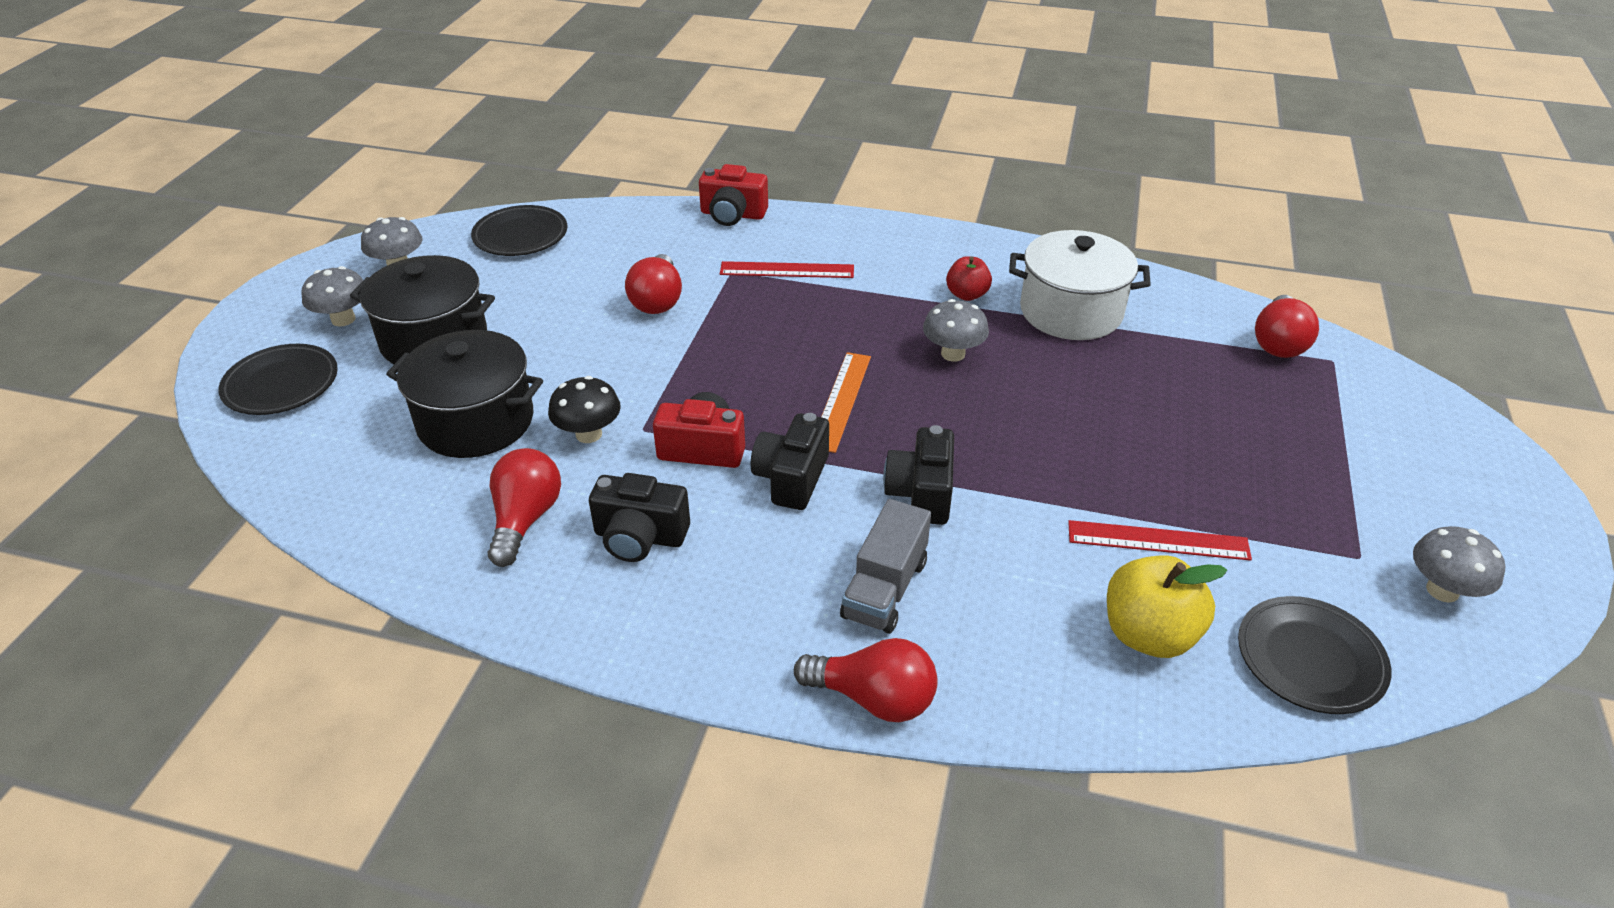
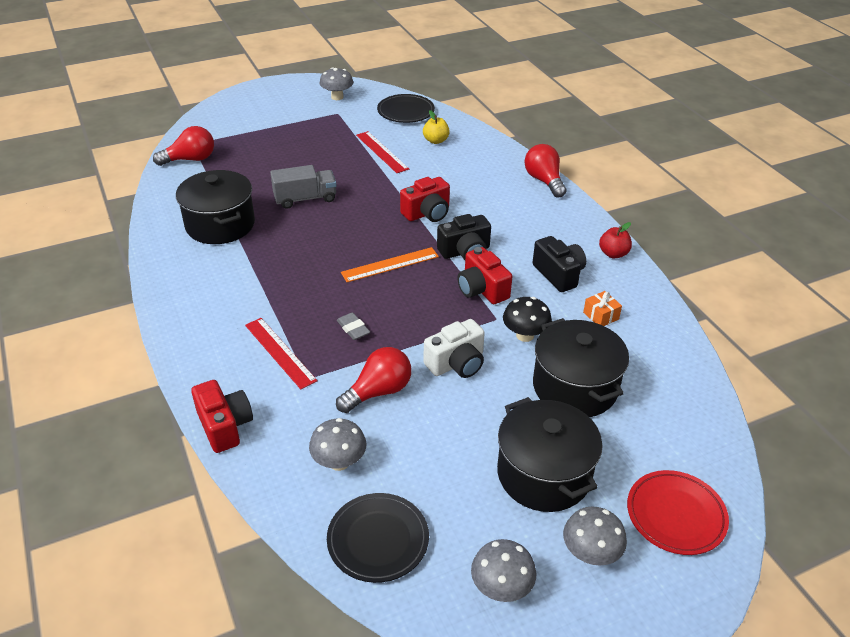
camera: 130 degrees left, 0 degrees up
(281, 385) = (675, 515): black plate -> red plate
(525, 519) = (601, 316): red light bulb -> orange gift
(622, 363) = (456, 363): none -> white camera
(763, 324) = (353, 329): none -> grey eraser
(884, 589) = (493, 199): grey truck -> grey truck (305, 199)
(921, 493) = (427, 213): black camera -> red camera
(953, 354) = (306, 247): grey mushroom -> grey mushroom (339, 462)
(967, 295) = (237, 266): red apple -> red apple (613, 254)
(1071, 312) = (220, 225): white pot -> black pot
(1149, 634) = (436, 141): yellow apple -> yellow apple, size x0.61

